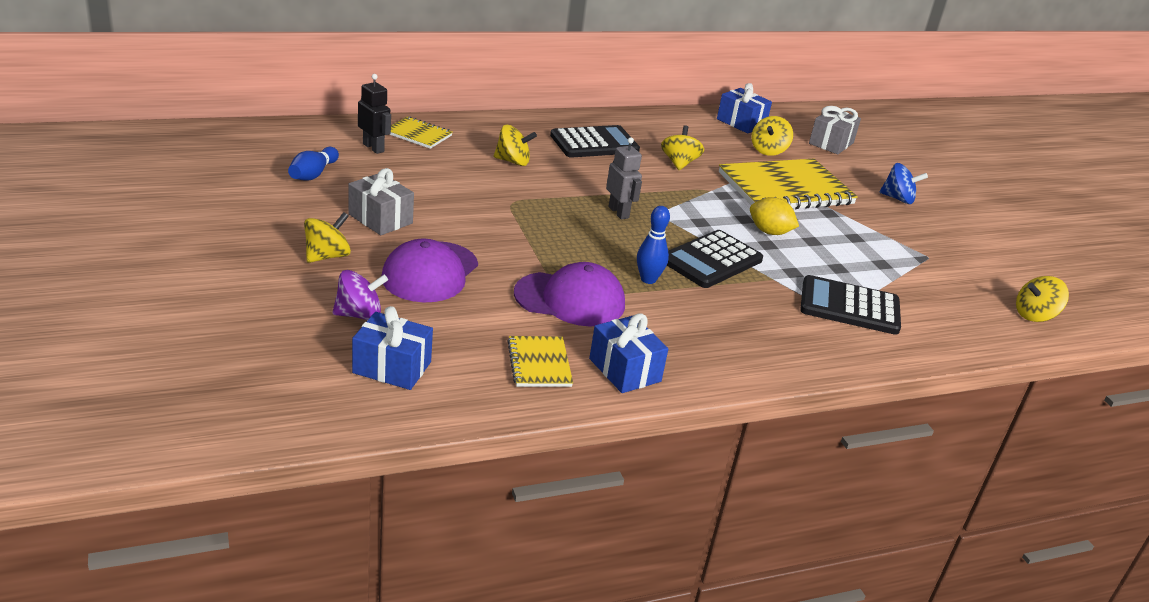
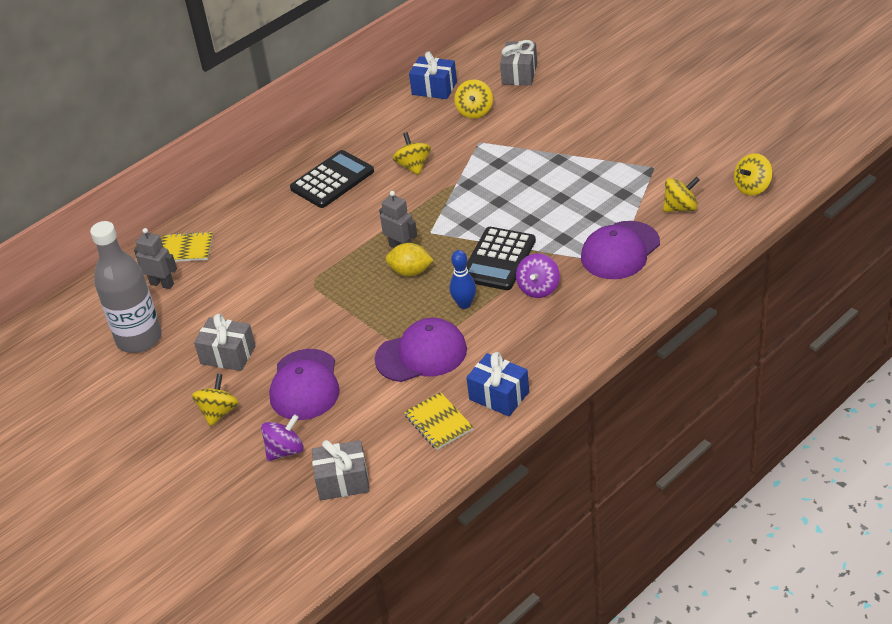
camera: 15 degrees left, 10 degrees up
(313, 174) = (139, 338): blue bowling pin -> grey bottle
(373, 148) = (162, 284): black robot -> grey robot
(392, 367) = (343, 481): blue gift -> grey gift
(513, 161) = (282, 237): yellow spinning top -> yellow spinning top (680, 207)
(737, 300) = (538, 288): none -> purple spinning top
(769, 232) = (524, 205): yellow lemon -> yellow lemon (410, 272)
(785, 189) = (511, 150): yellow notebook -> none
(849, 306) = (620, 251): black calculator -> purple cap
(898, 199) = (602, 113): blue spinning top -> none

